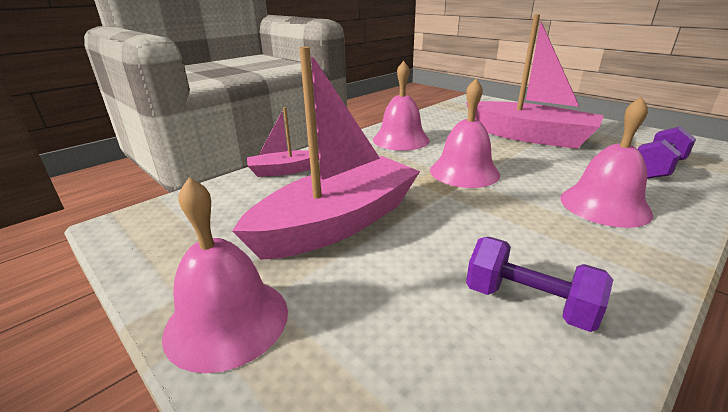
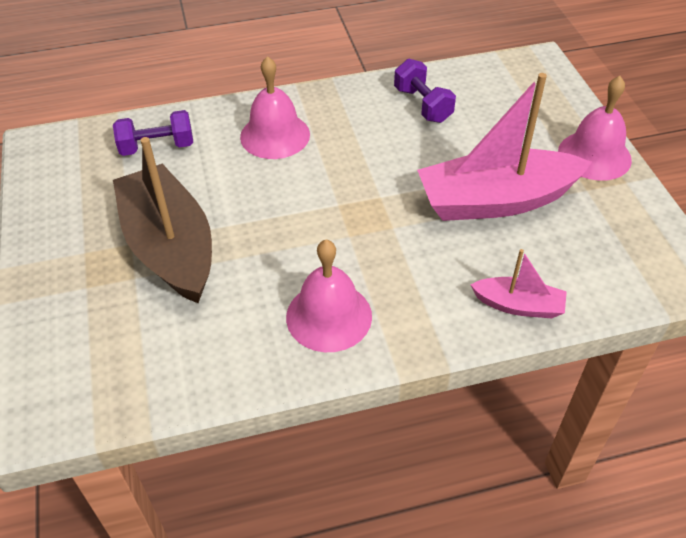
camera: 150 degrees left, 20 degrees up
(464, 172) = (329, 217): pink bell -> none
(529, 136) = (170, 247): pink boat -> brown boat

